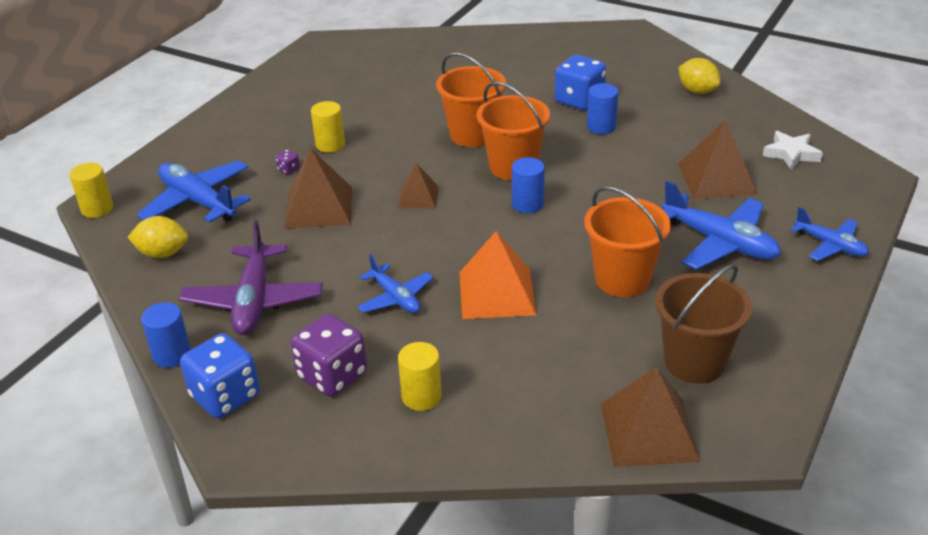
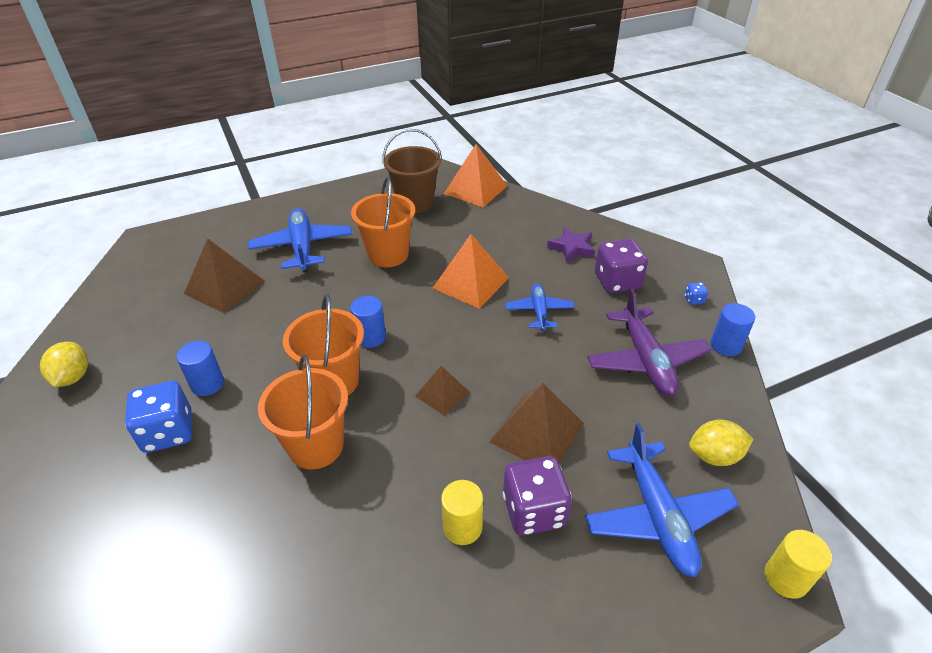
camera: 145 degrees left, 5 degrees up
(163, 253) = (714, 456): yellow lemon -> yellow lemon turned 45 degrees counterclockwise
(225, 396) = (694, 300): blue dice -> blue dice, size x0.41
(254, 301) = (646, 360): purple plane -> purple plane turned 135 degrees clockwise
(288, 169) = (534, 511): purple dice -> purple dice, size x2.42
(421, 396) = (572, 248): yellow cylinder -> purple star
(648, 432) = (476, 189): brown pyramid -> orange pyramid
(791, 154) = (148, 279): white star -> none
(830, 245) = (253, 217): blue plane -> none

